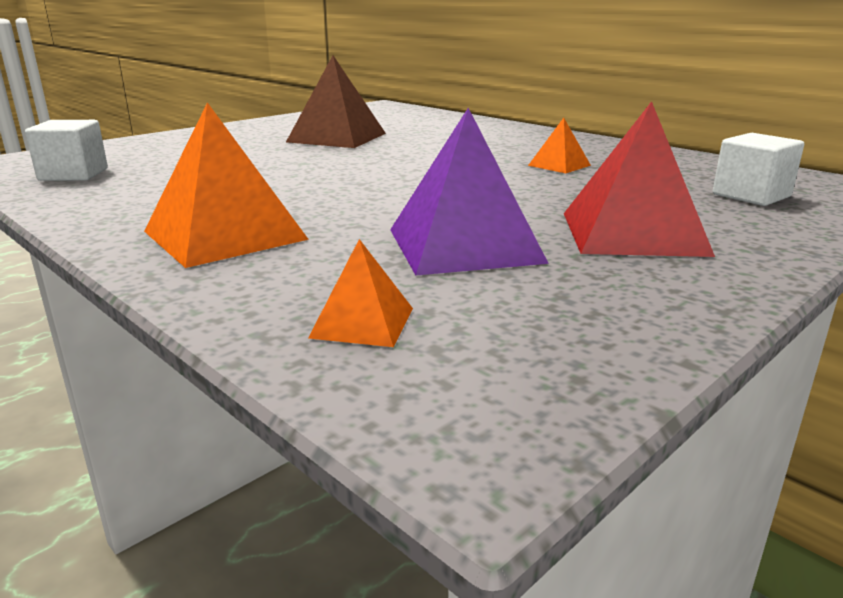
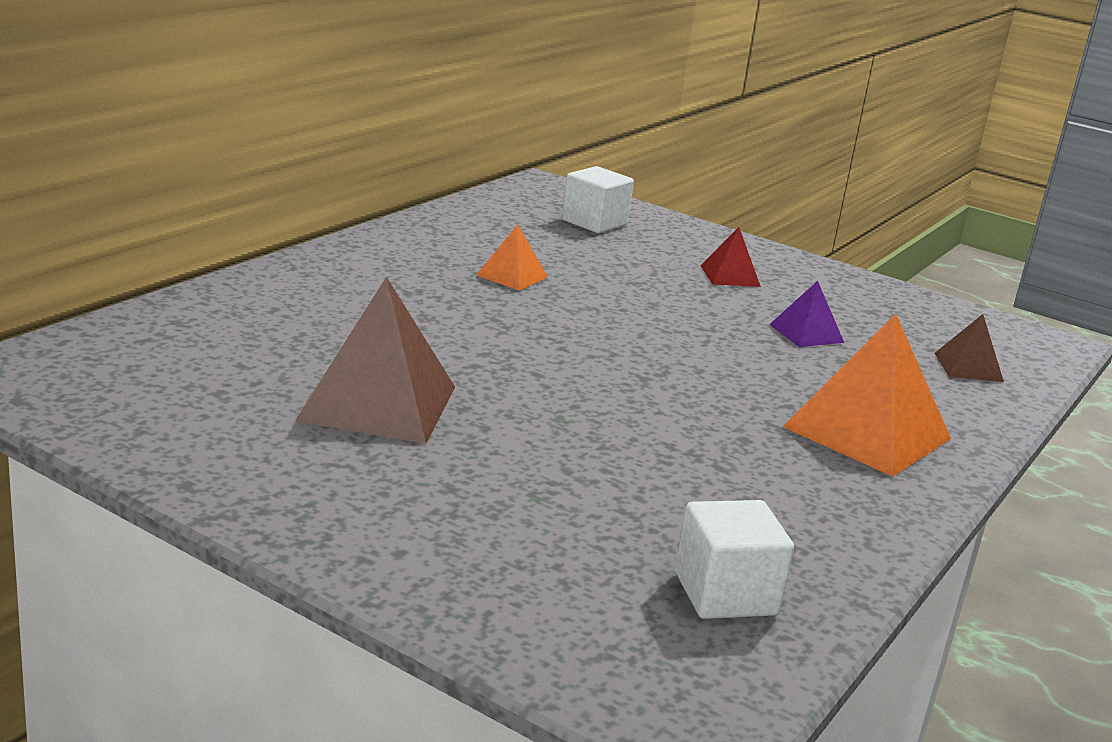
camera: 105 degrees left, 0 degrees up
(362, 322) = (968, 367): orange pyramid -> brown pyramid
(464, 245) = (806, 333): purple pyramid -> purple pyramid, size x0.51
(633, 233) = (730, 276): red pyramid -> red pyramid, size x0.51

